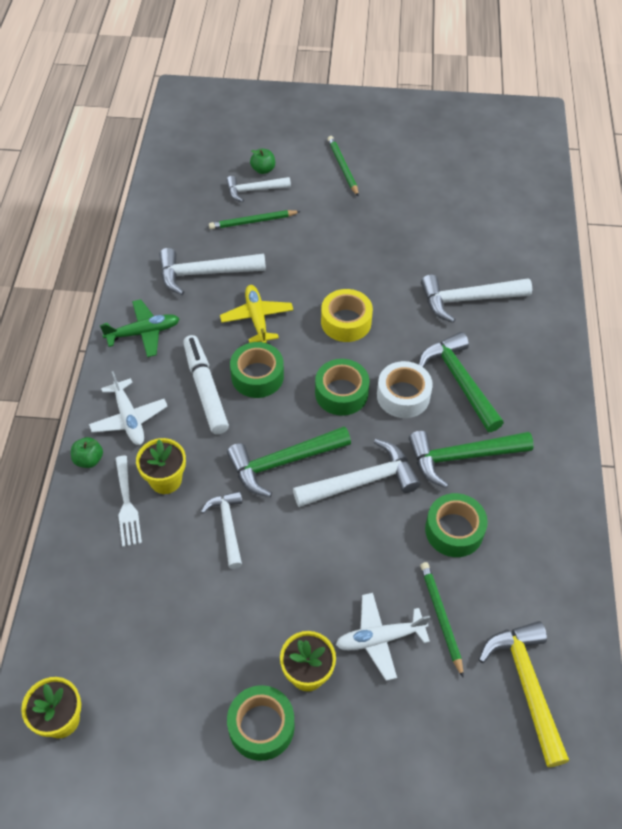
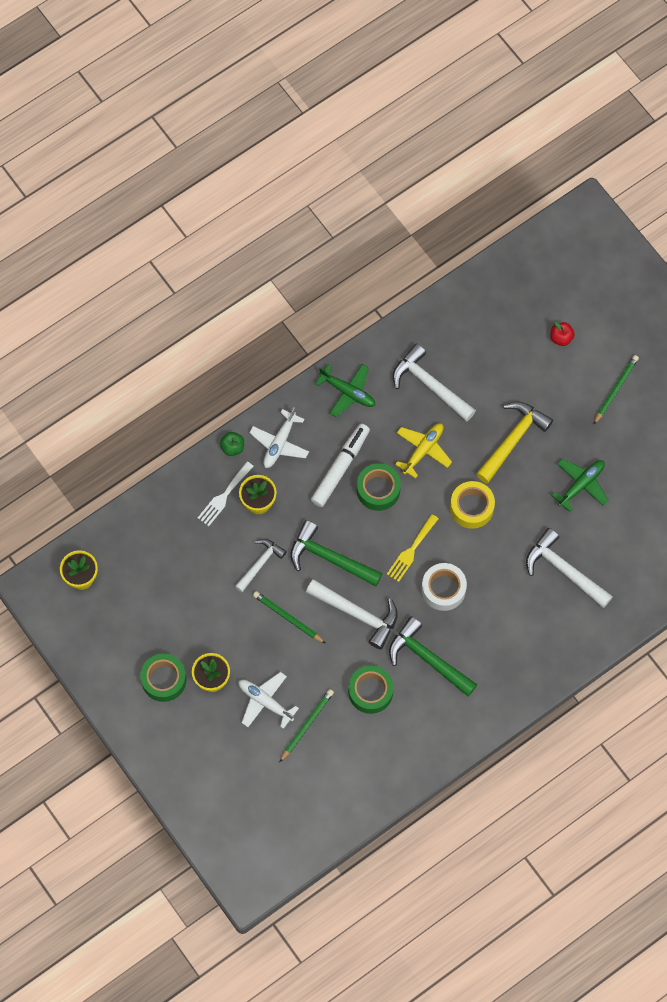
camera: 50 degrees right, 15 degrees up
(253, 221) = (504, 374): green pencil -> green pencil (288, 617)
(254, 190) = (535, 349): white hammer -> none
(263, 169) = (561, 338): green apple -> red apple
(341, 393) = (411, 550): green tape -> yellow fork
(401, 239) = (581, 485): none -> green plane
(460, 381) = (487, 615): green hammer -> none
(527, 685) = (305, 799): yellow hammer -> yellow hammer (513, 440)

